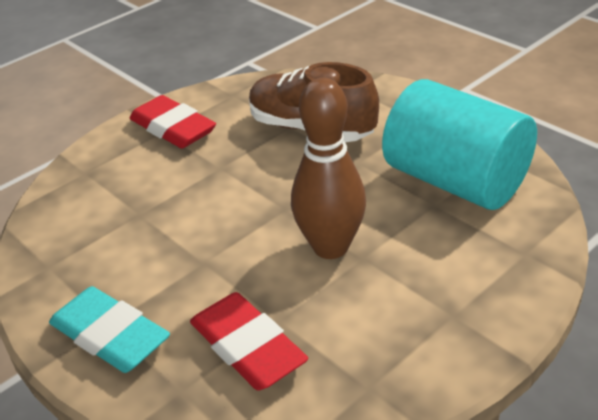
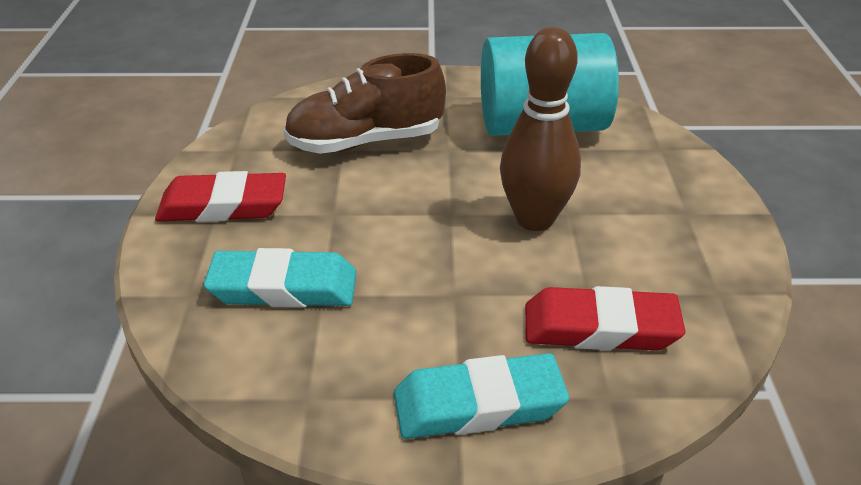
camera: 50 degrees left, 0 degrees up
(128, 197) = (283, 287): none -> turquoise eraser

